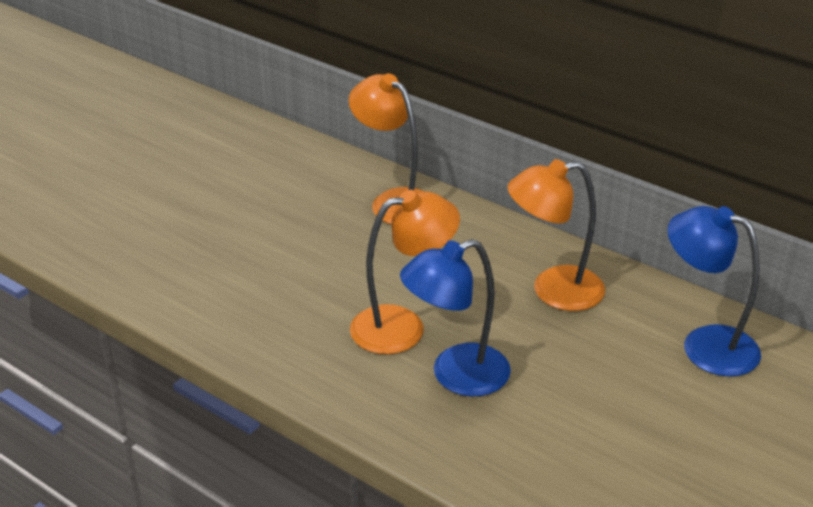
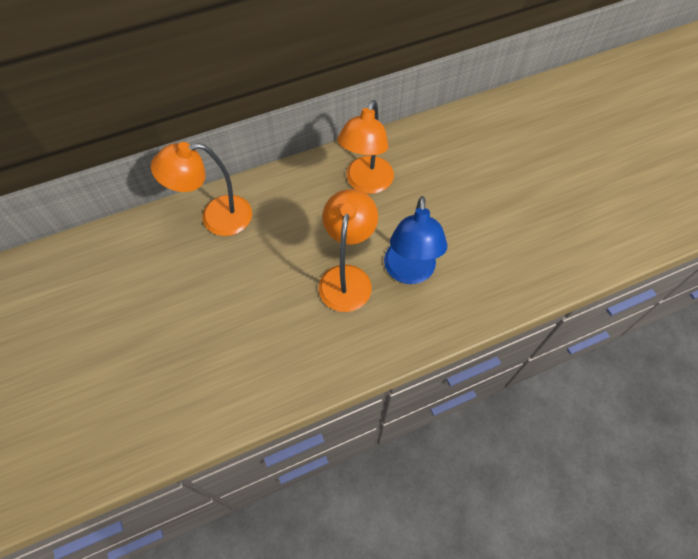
camera: 60 degrees left, 25 degrees up
(705, 345) = (455, 143): blue lamp -> none

